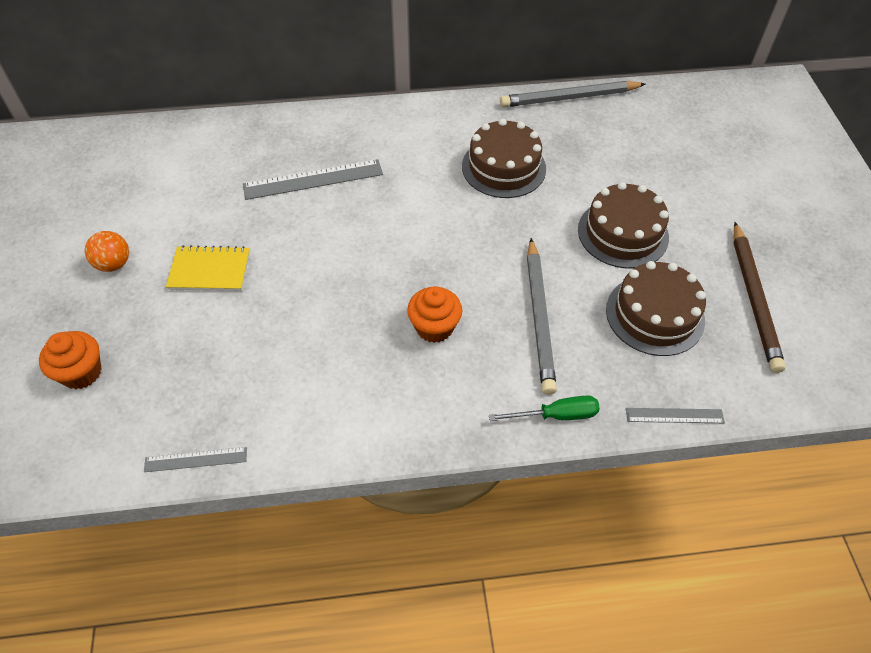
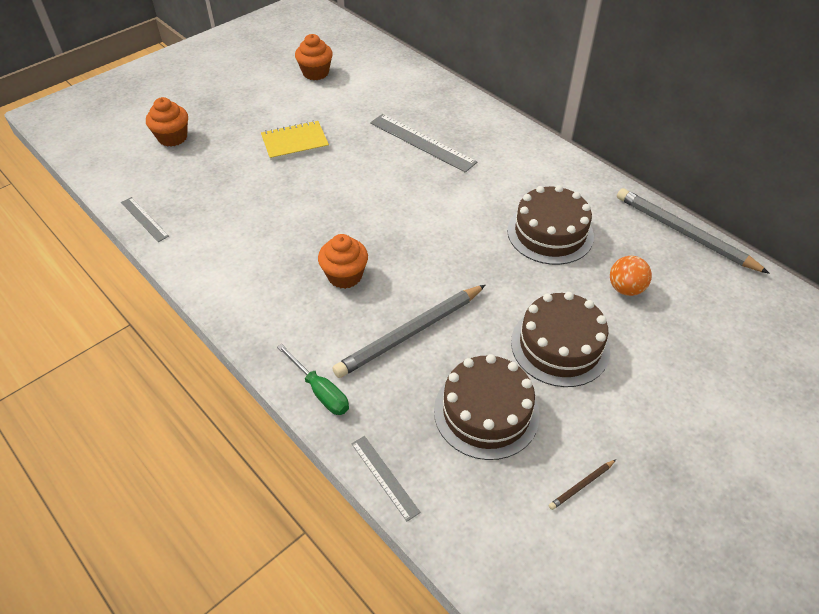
camera: 55 degrees right, 5 degrees down
(114, 264) = (263, 102): orange ball -> orange ball (625, 288)
(116, 198) = (315, 73): none -> orange cupcake
(210, 270) = (295, 142): yellow notebook -> yellow notebook turned 75 degrees counterclockwise
(754, 299) = (581, 485): brown pencil -> brown pencil, size x0.41

